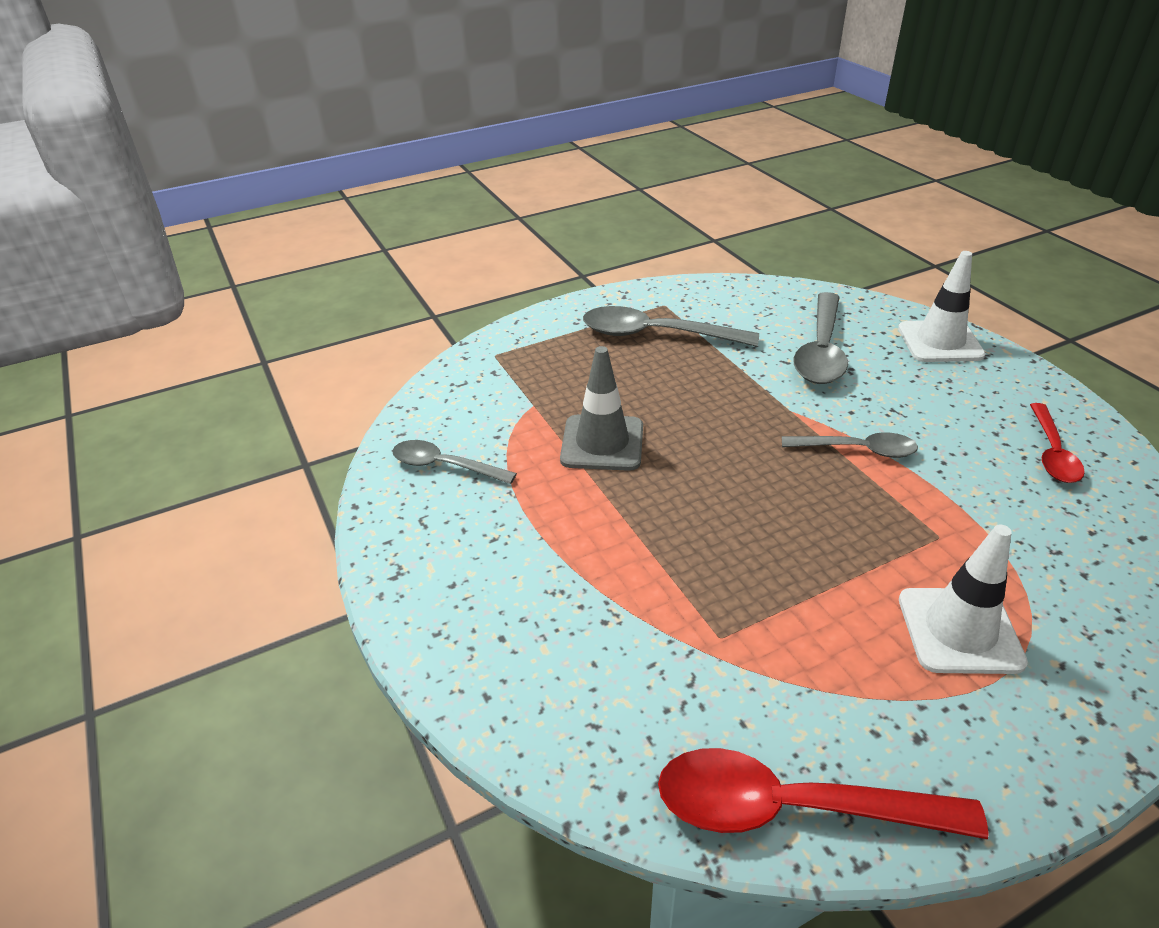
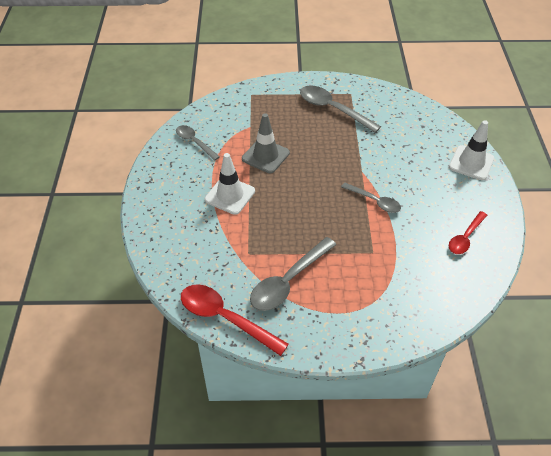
camera: 25 degrees right, 10 degrees up
(821, 350) = (405, 146): grey spoon -> grey spoon (288, 281)
(959, 630) = (343, 290): white traffic cone -> white traffic cone (230, 195)

